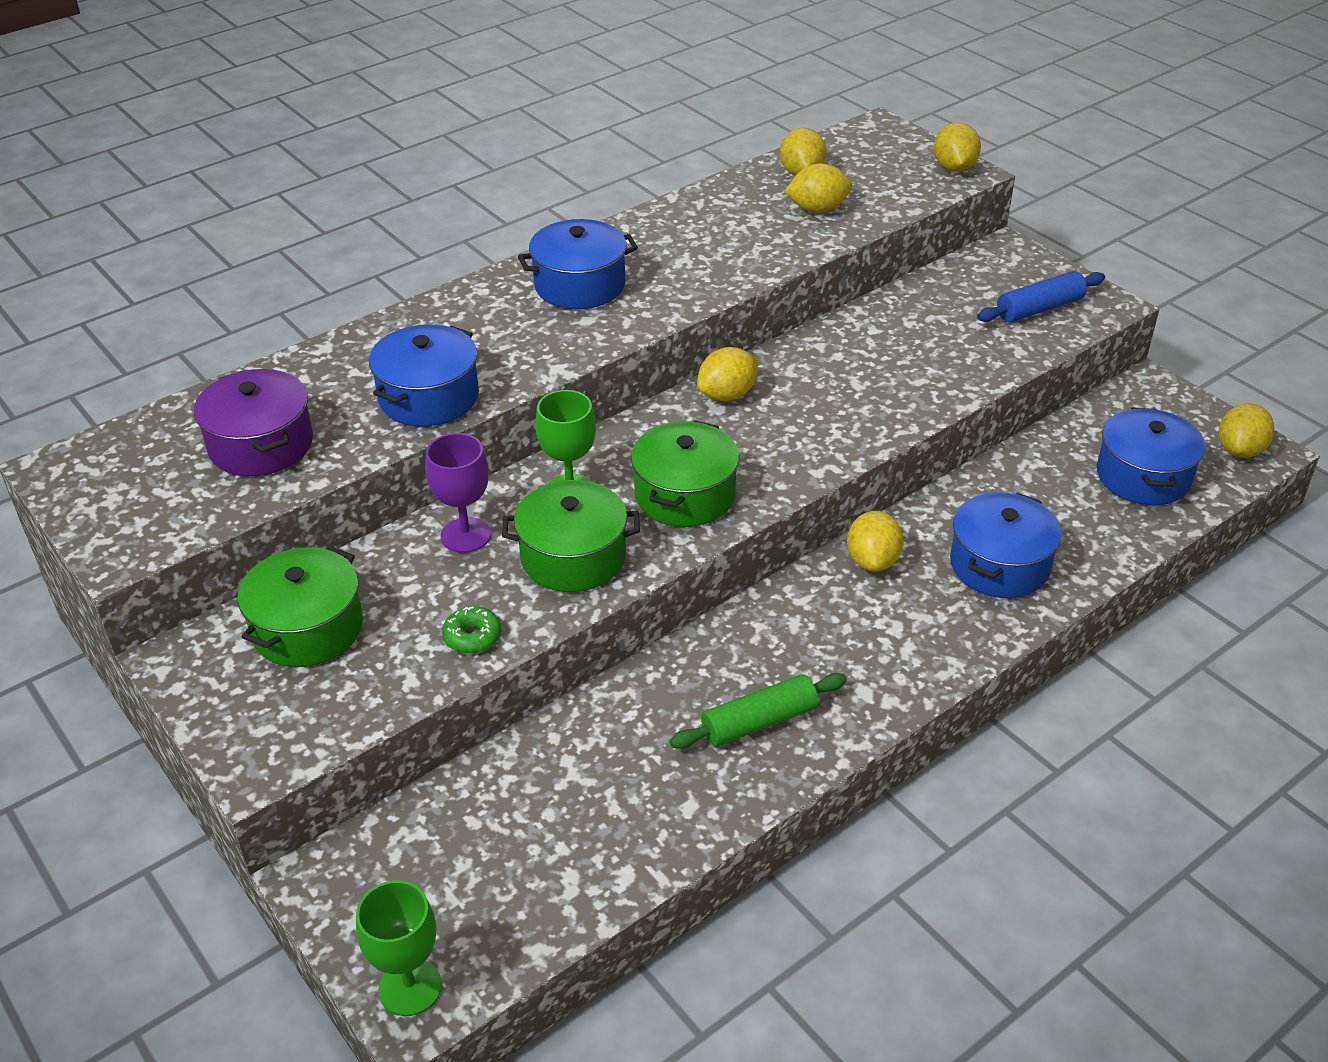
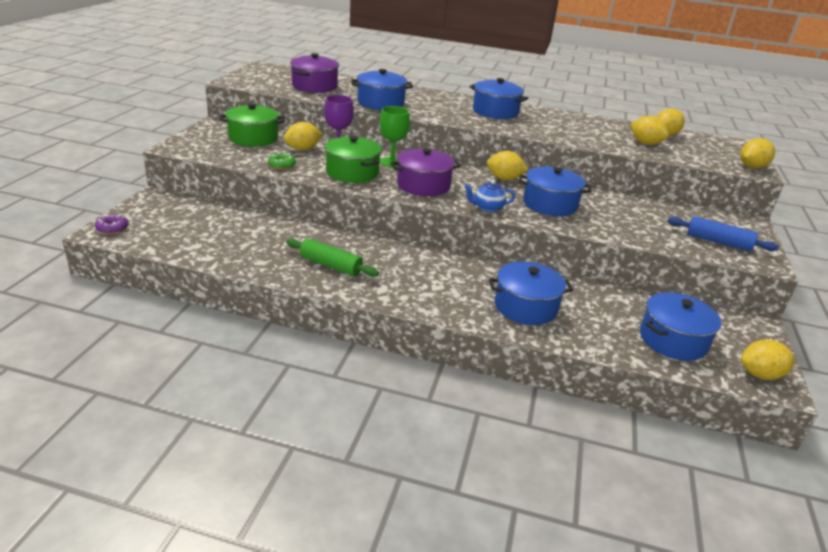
camera: 50 degrees right, 10 degrees down
(410, 987) = (112, 228): green goblet -> purple donut
(685, 495) = (423, 185): green pot -> purple pot
(811, 465) = (487, 208): none -> blue teapot
(841, 395) = (550, 204): none -> blue pot
(872, 561) = (475, 268): yellow lemon -> yellow lemon (303, 149)

